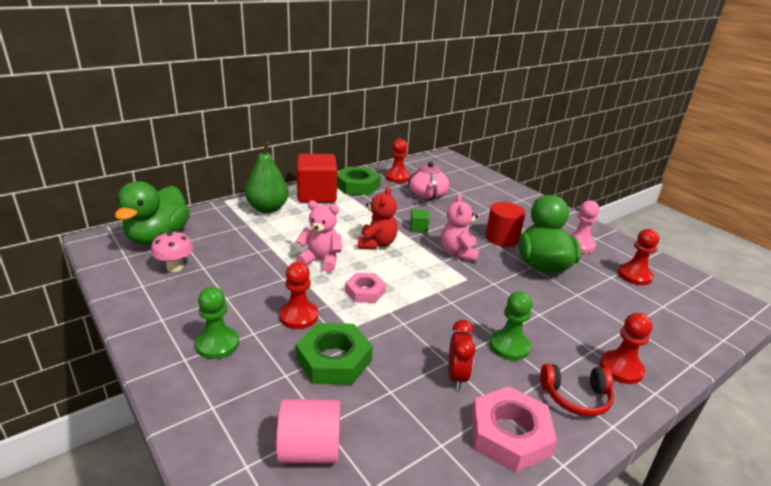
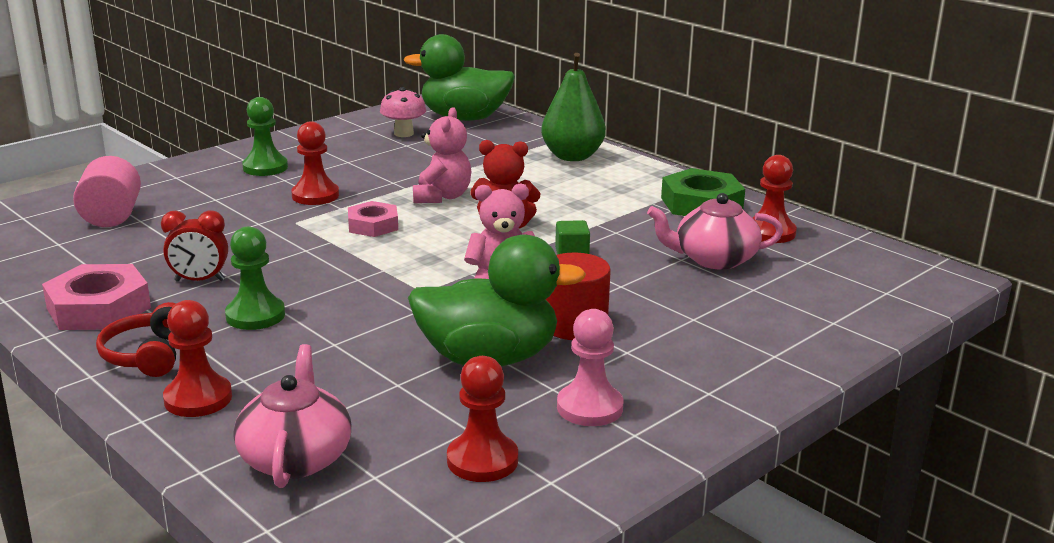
camera: 85 degrees right, 5 degrees down
(316, 195) = (640, 180): red cube -> none
(334, 360) = (236, 217): green nut -> none
(661, 330) = (296, 457): none -> pink teapot

